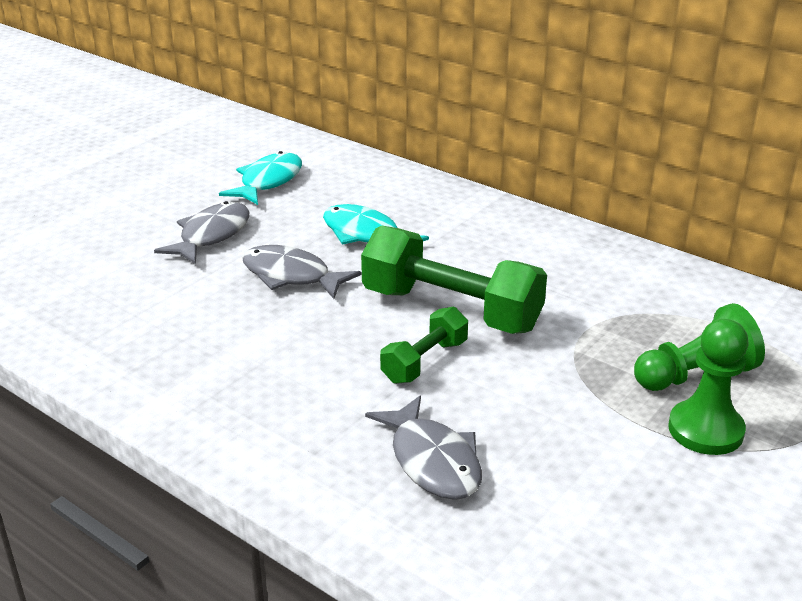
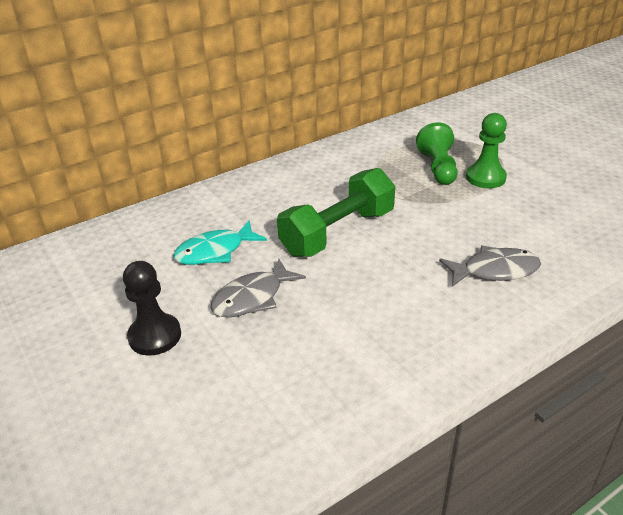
camera: 70 degrees left, 5 degrees up
(211, 235) = (155, 336): grey fish -> black pawn
(268, 182) = (83, 289): turquoise fish -> none
(425, 361) = (392, 254): green dumbbell -> none

